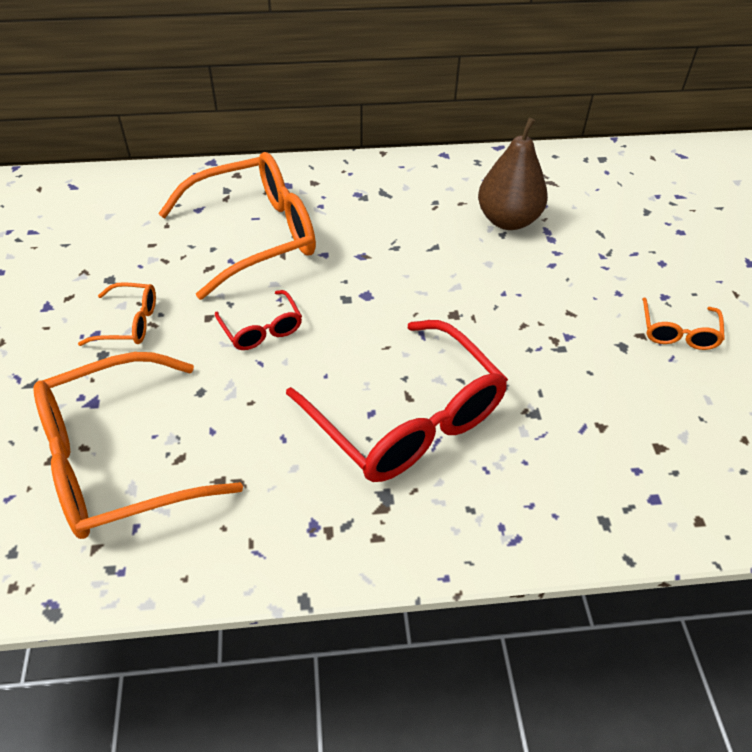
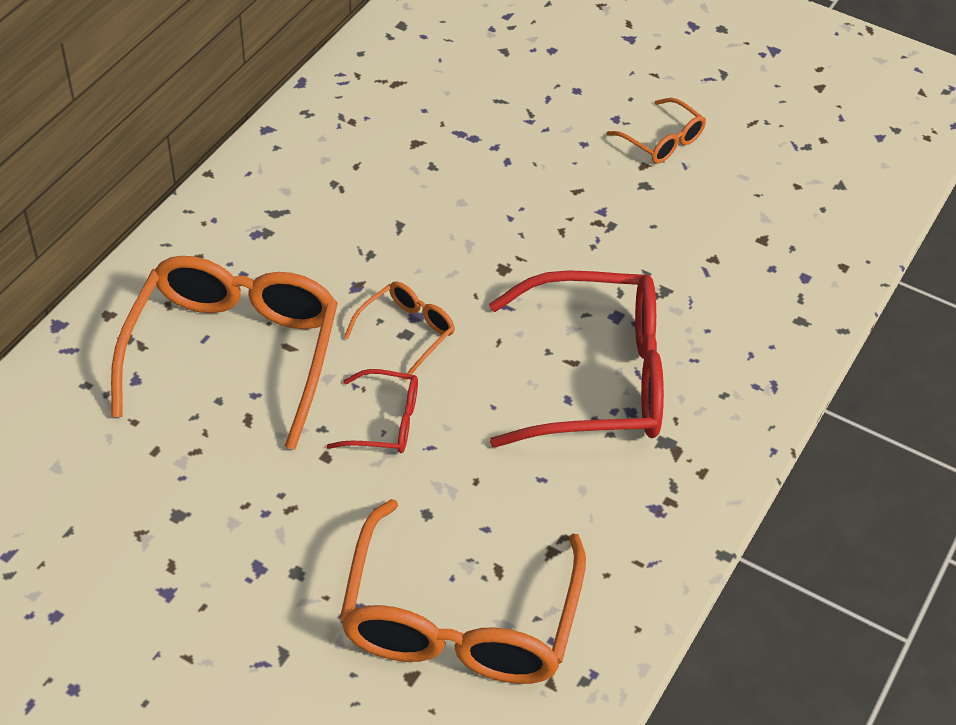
camera: 55 degrees left, 0 degrees up
(130, 323) = (269, 527): orange glasses -> orange glasses (407, 332)
(508, 220) = (417, 149): brown pear -> none

